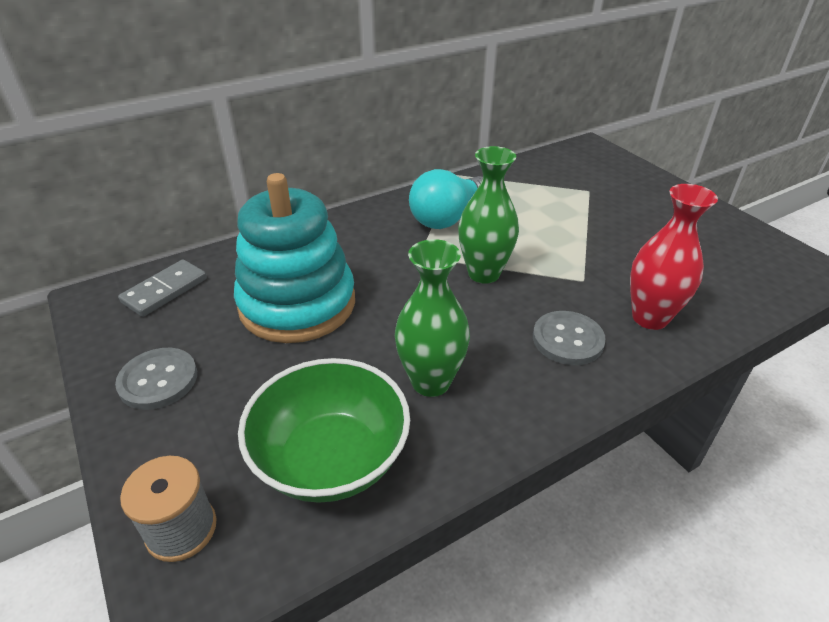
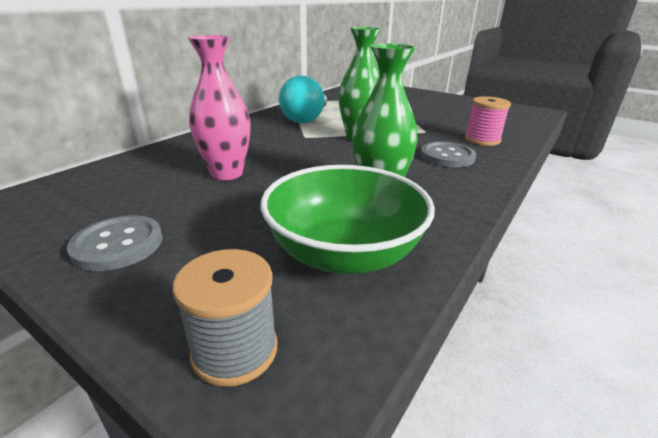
camera: 25 degrees left, 10 degrees down
(165, 290) = (83, 187): grey domino -> none
(297, 304) = (227, 173): turquoise stacking toy -> pink vase
(650, 318) = (482, 140): red vase -> pink spool

